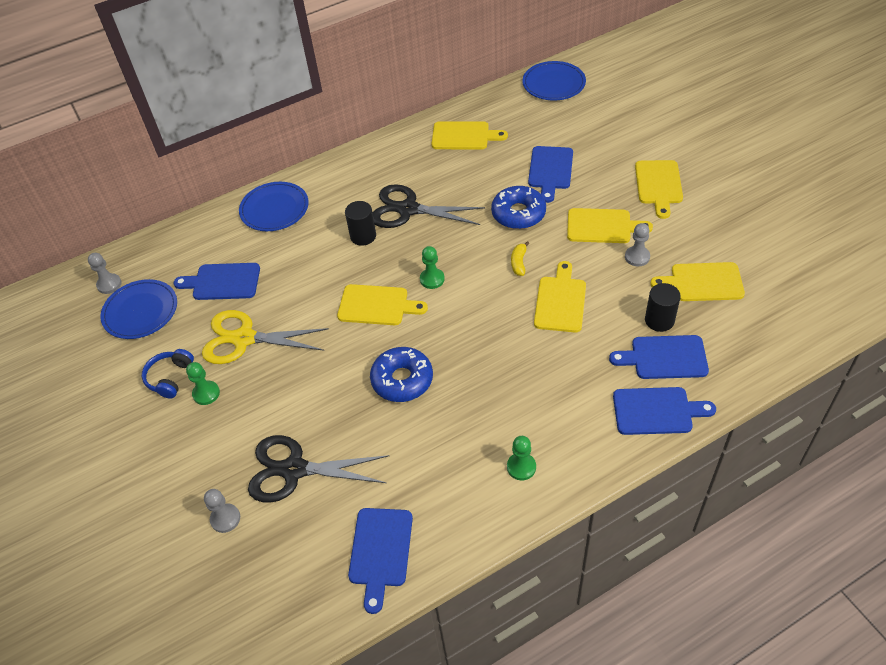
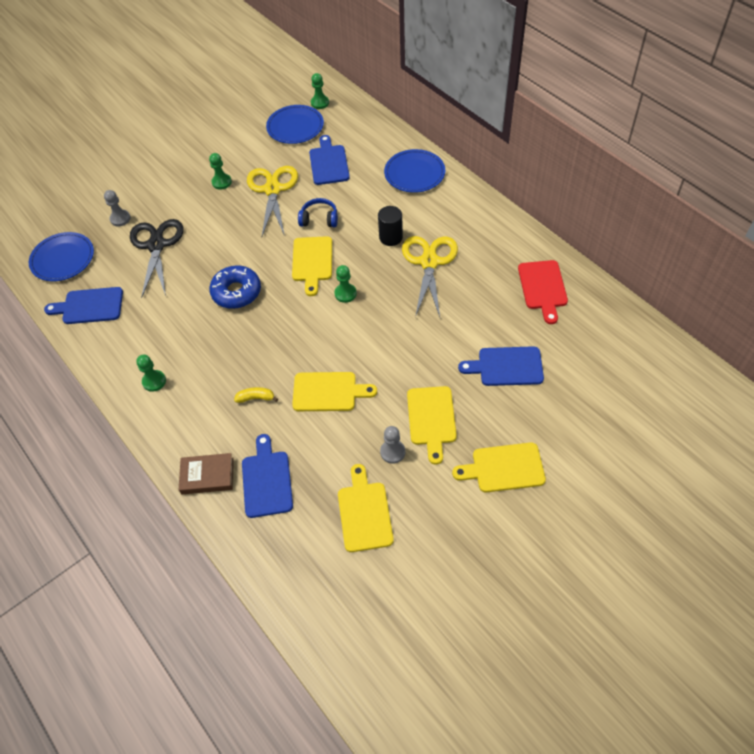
camera: 80 degrees right, 5 degrees up
(109, 284) = (320, 103): grey pawn -> green pawn
(170, 378) = (235, 160): blue headphones -> blue headphones (319, 219)
(408, 209) = (429, 262): black scissors -> yellow scissors
(464, 136) = (543, 288): yellow cutting board -> red cutting board
(518, 214) = (438, 347): blue donut -> none
(519, 263) = (373, 354): yellow banana -> yellow banana (256, 398)
(553, 83) = (655, 355): blue plate -> blue plate (63, 259)
(656, 411) = (207, 476): blue cutting board -> brown book
(659, 320) = (311, 474): black cylinder -> none

